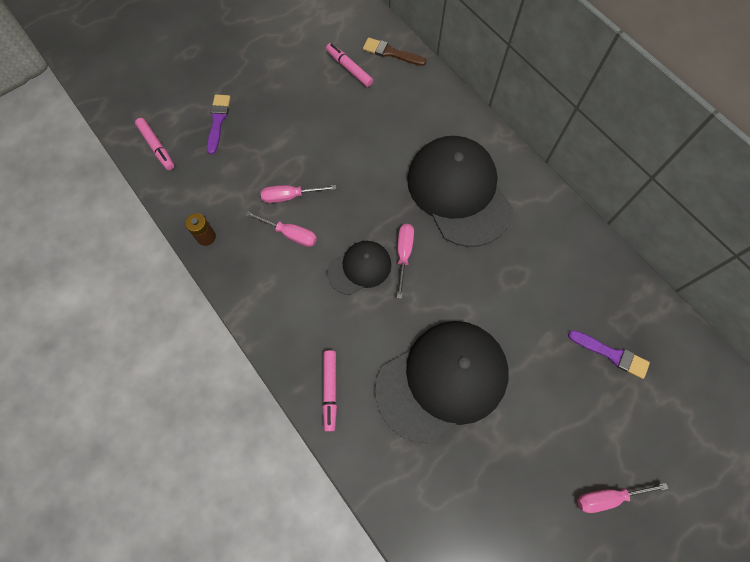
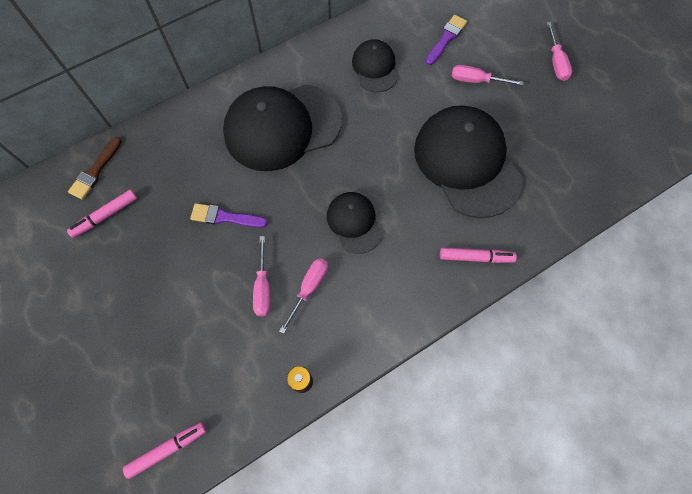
camera: 85 degrees left, 0 degrees up
(218, 121) = (144, 370): purple brush -> purple brush (225, 217)
(404, 254) = (343, 182): pink screwdriver -> pink screwdriver (476, 80)
(550, 275) = (375, 67): none -> black cap

